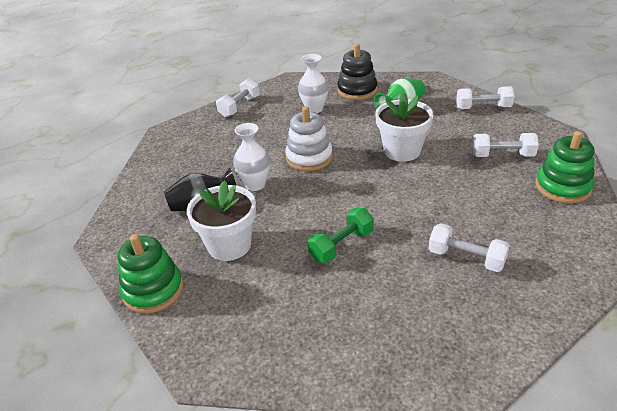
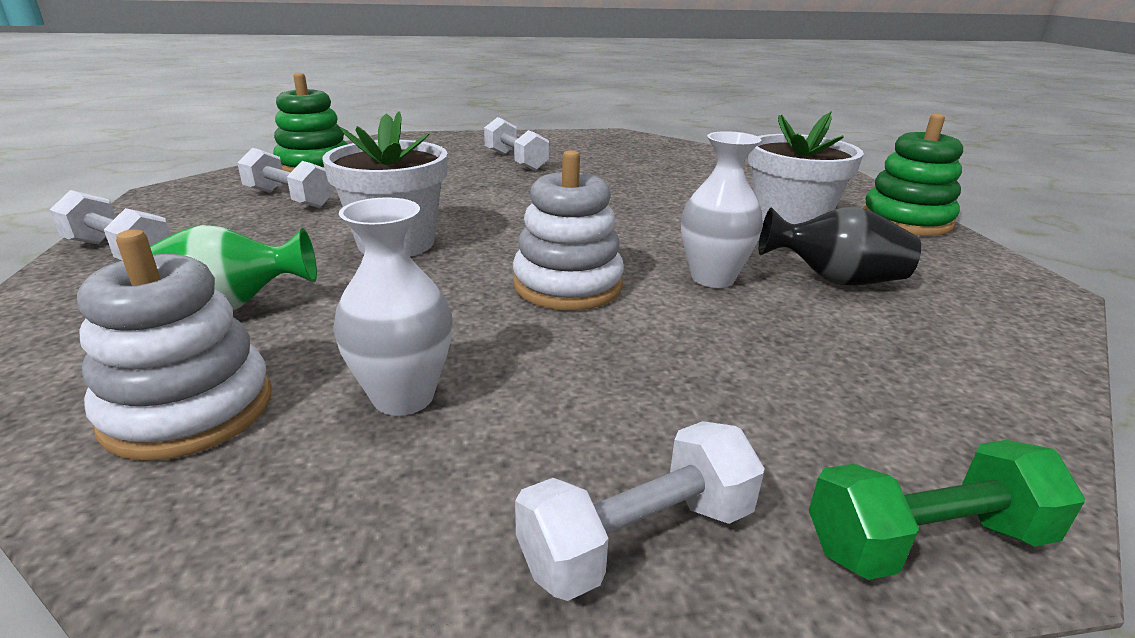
camera: 155 degrees left, 10 degrees down
(341, 245) = (632, 194): green dumbbell -> green dumbbell (926, 541)
(357, 90) = (189, 409): black stacking toy -> white stacking toy

